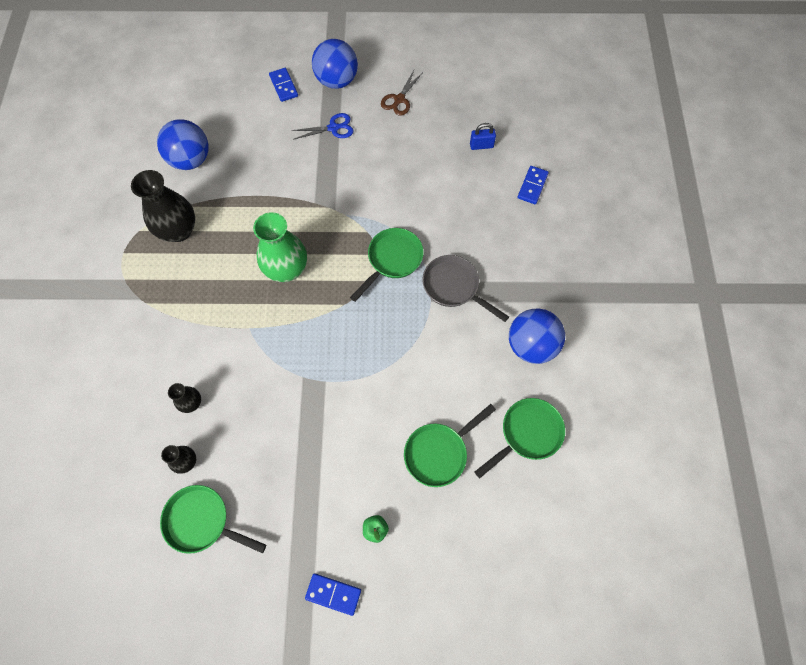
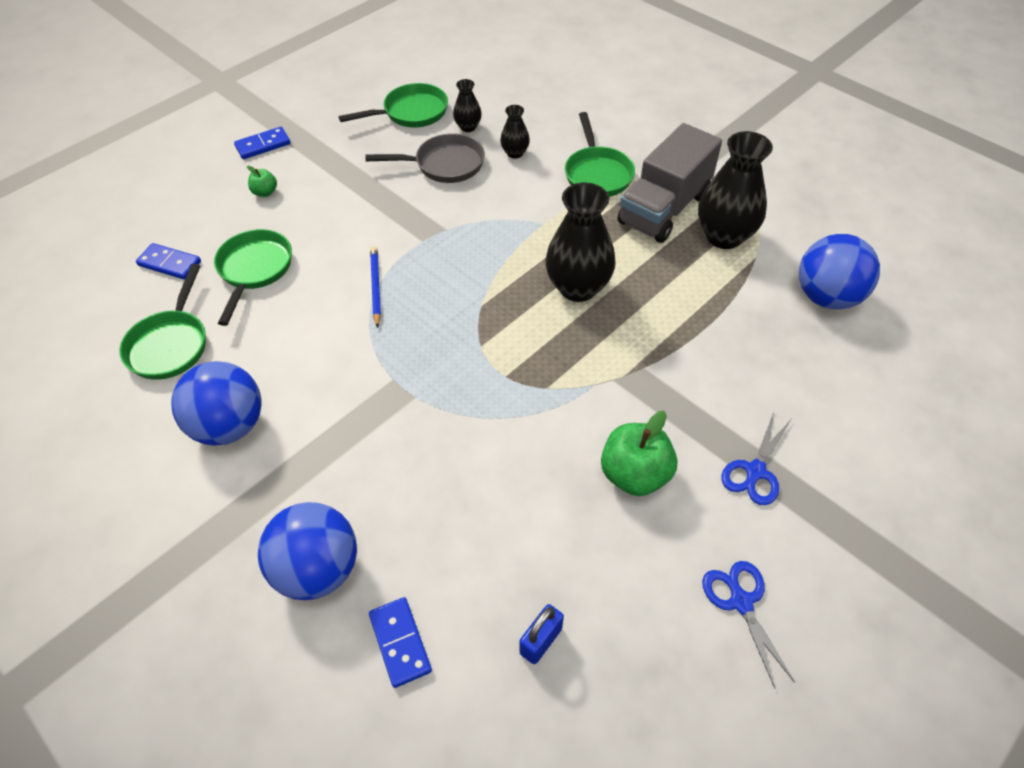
camera: 135 degrees right, 15 degrees down
(178, 275) = (664, 209): none -> grey truck
(284, 86) = (895, 468): blue domino -> blue domino (169, 263)
(287, 269) = (578, 288): green vase -> black vase
(337, 81) = (854, 544): blue ball -> blue ball (318, 569)
(379, 166) = (634, 474): none -> green apple
(384, 369) = (376, 287): none -> blue pencil
(392, 260) = (483, 383): green pan -> green pan (597, 173)
(399, 100) = (740, 601): brown scissors -> blue scissors
(454, 287) = (380, 413): grey pan -> grey pan (444, 165)

